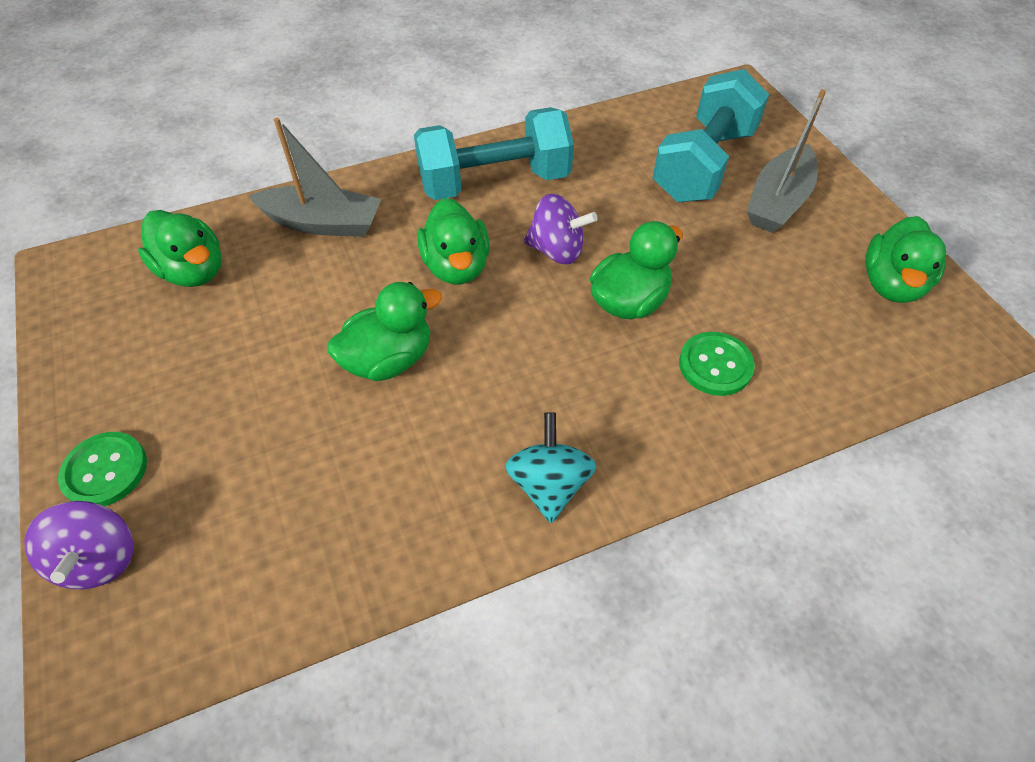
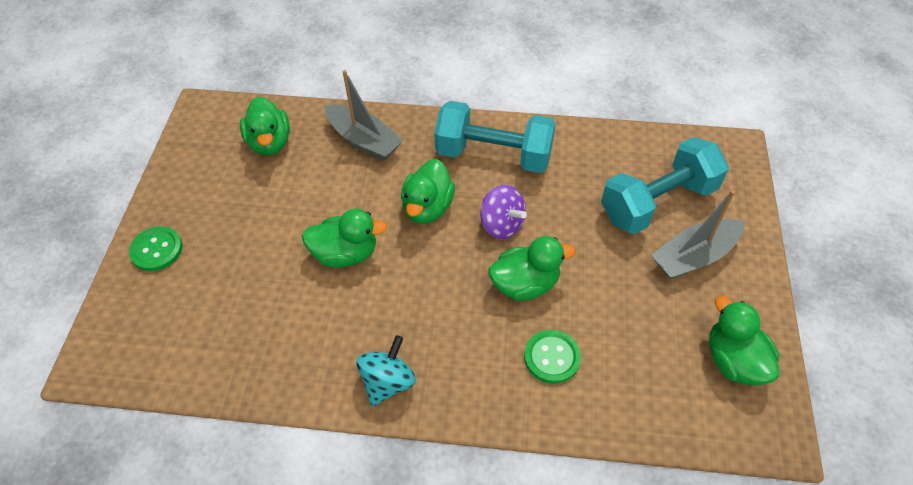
camera: 30 degrees right, 0 degrees up
(99, 559) = (128, 300): purple spinning top -> none
(891, 284) = (734, 360): green duck -> green duck turned 105 degrees clockwise

